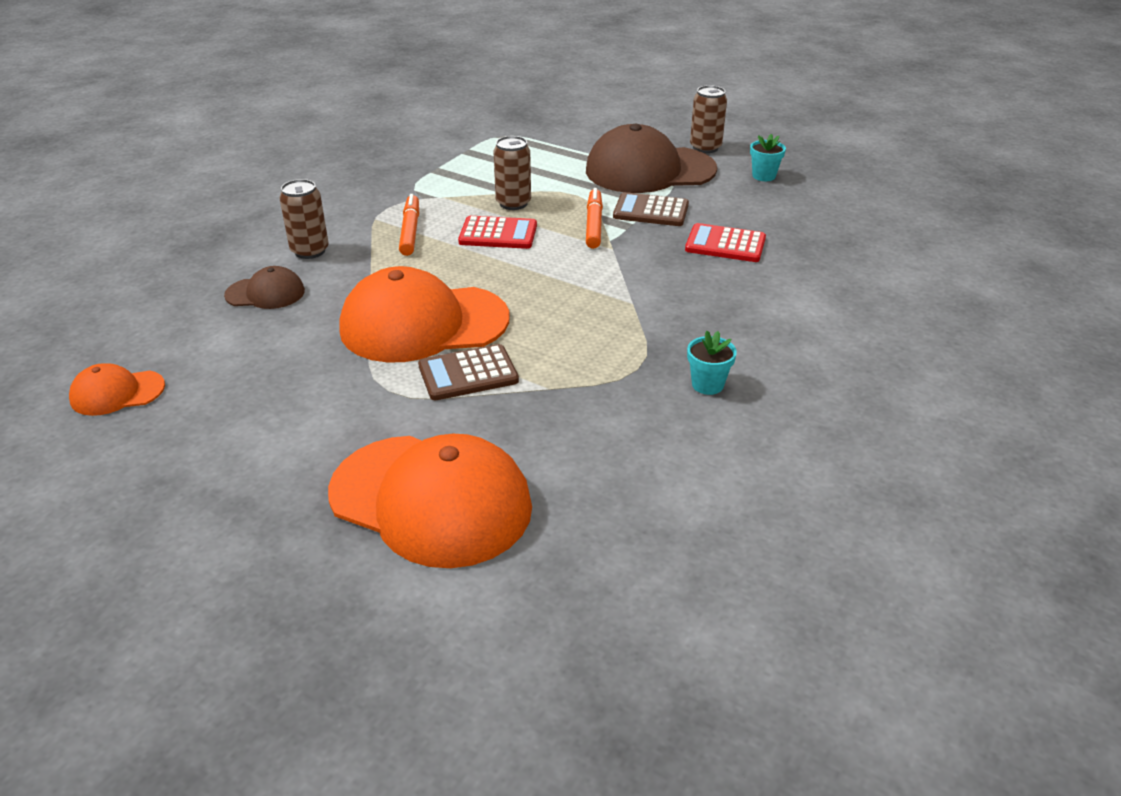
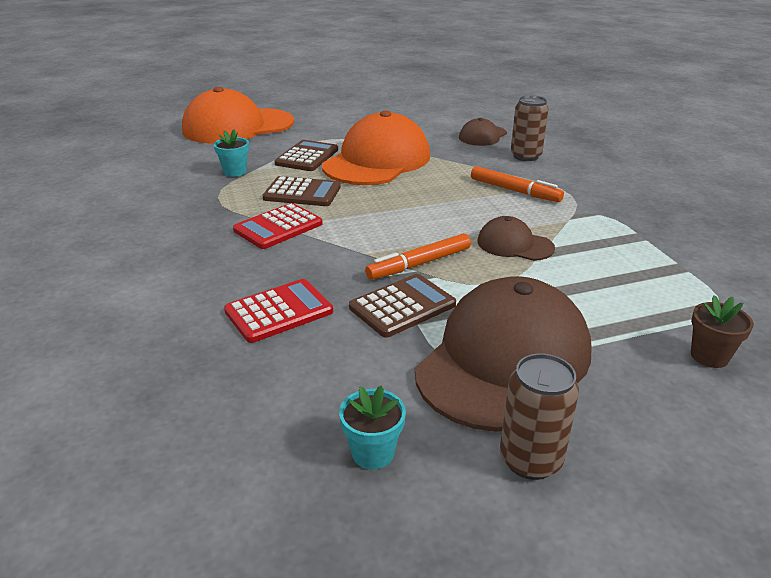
camera: 130 degrees right, 5 degrees down
(117, 393) = (429, 98): orange cap -> none
(498, 234) = (463, 218): red calculator -> red calculator (278, 227)
(513, 203) = (514, 244): brown can -> brown cap
(559, 326) = (302, 193): none -> brown calculator
(562, 130) = (709, 356): none -> brown flower pot
(594, 224) = (419, 264): orange marker -> orange marker turned 105 degrees clockwise
(707, 385) = (160, 209): turquoise flower pot -> turquoise flower pot (235, 172)

